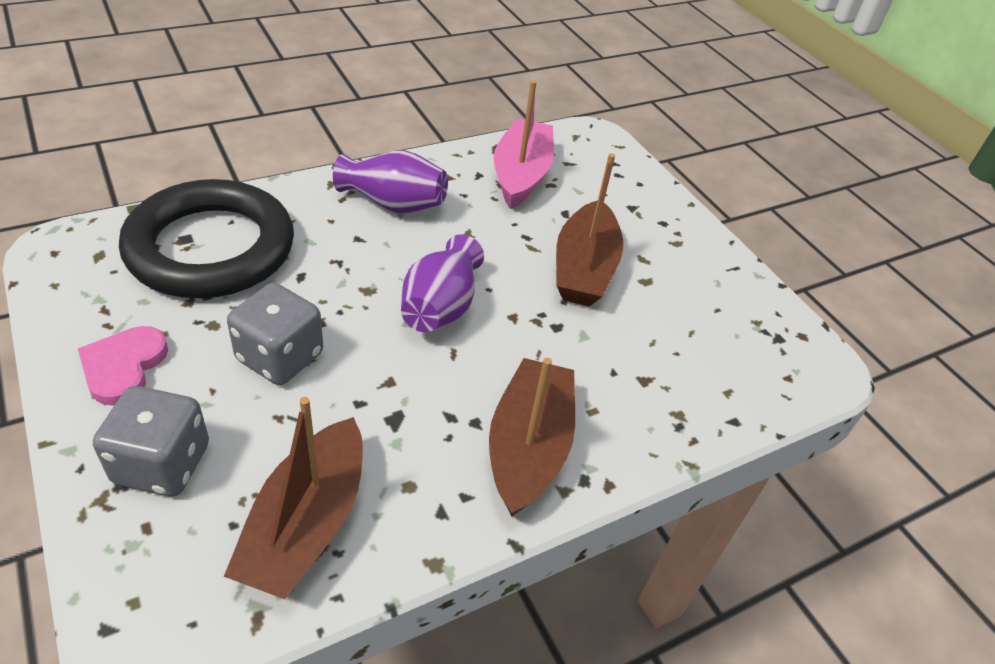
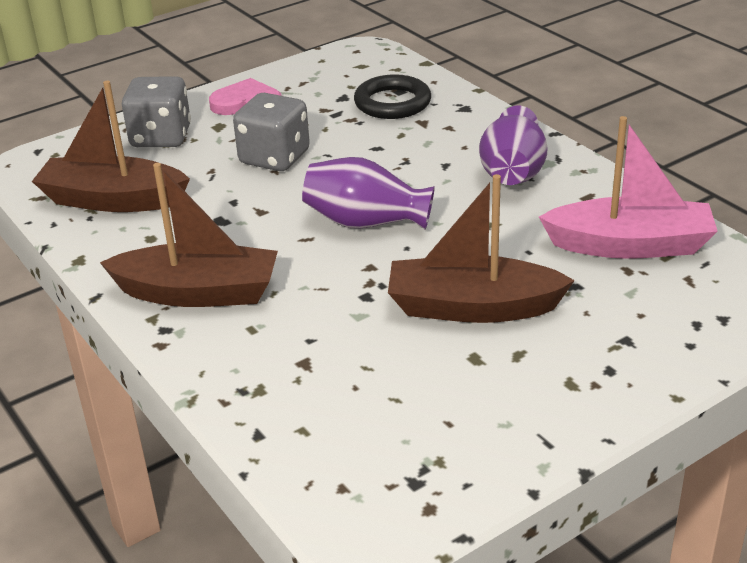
camera: 90 degrees right, 10 degrees down
(211, 248) = (392, 103): black ring -> black ring, size x0.52

